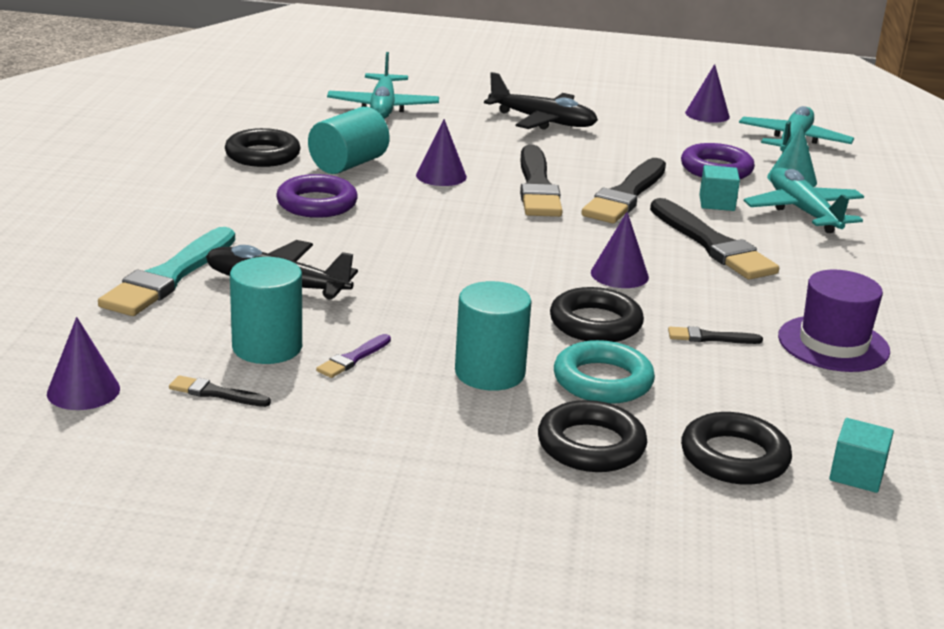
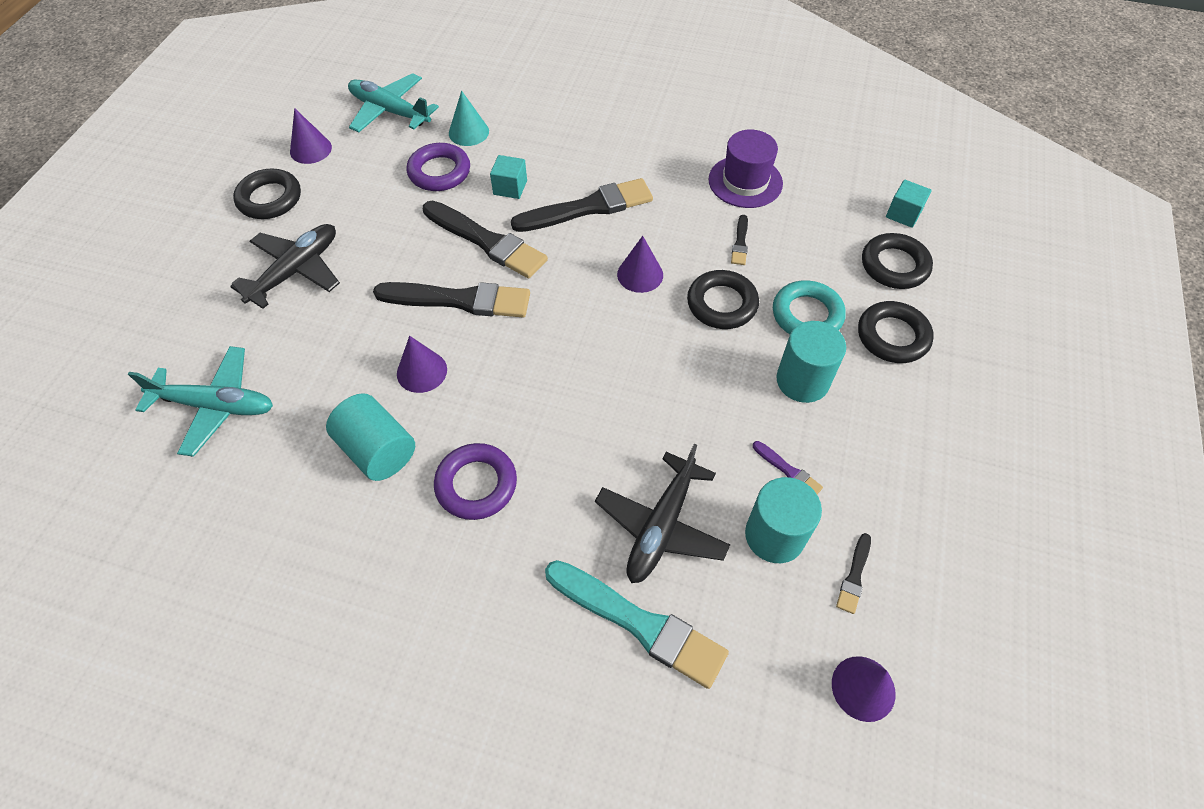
camera: 80 degrees left, 30 degrees up
(262, 155) = (334, 534): black ring -> black ring (270, 199)
(803, 212) = (532, 142): turquoise plane -> none

